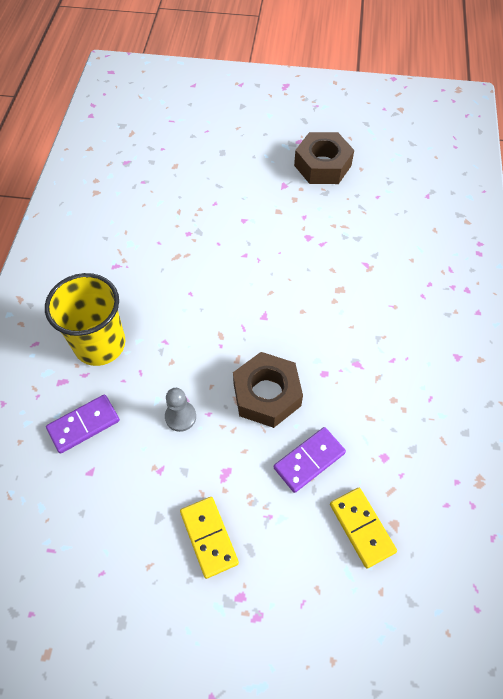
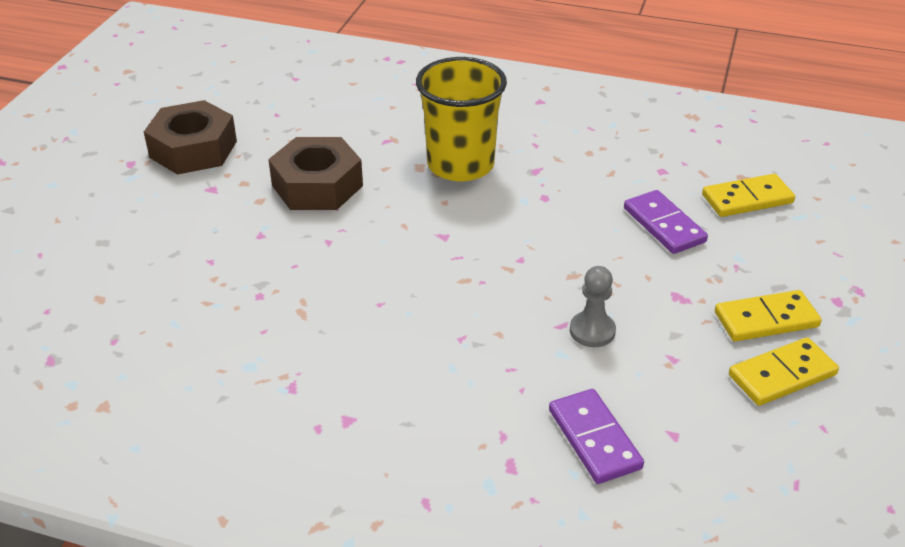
camera: 80 degrees left, 20 degrees down
(100, 344) = (449, 413): yellow cup -> yellow cup (460, 165)
(150, 546) = (782, 375): none -> yellow domino
(267, 394) = (568, 248): brown nut -> brown nut (317, 185)

